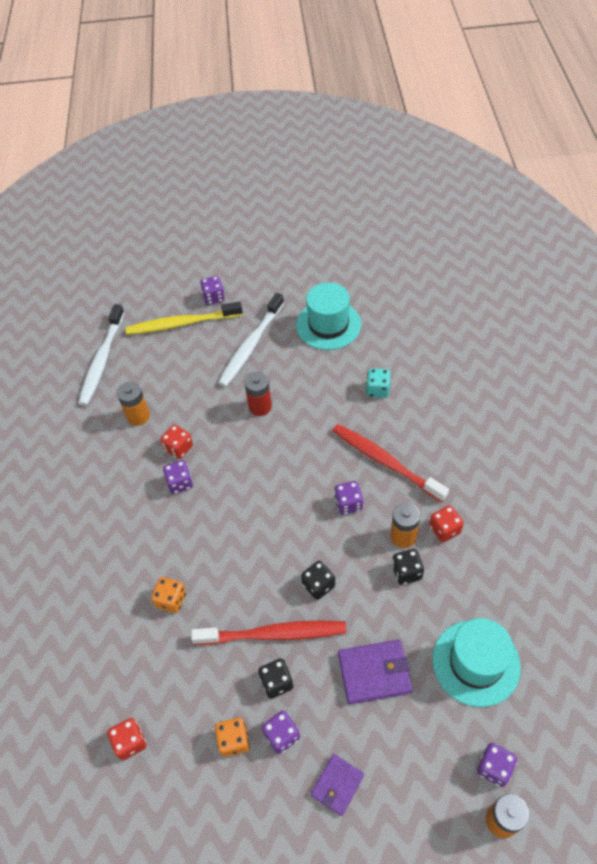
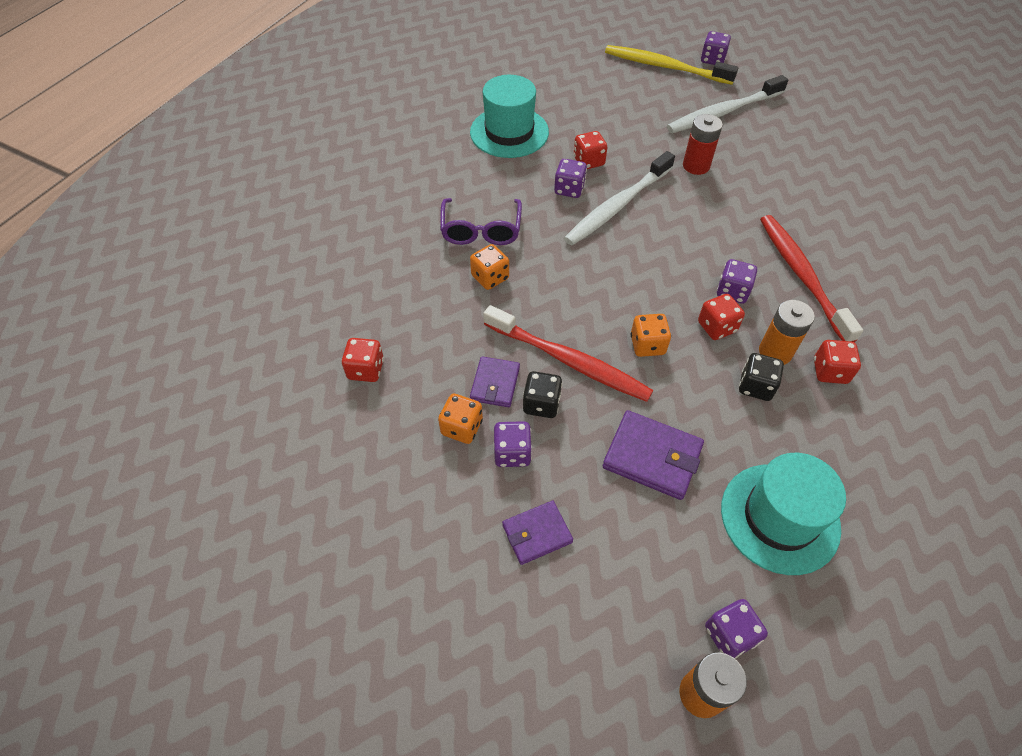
camera: 30 degrees right, 0 degrees up
(102, 360) = (567, 63): white toothbrush -> white toothbrush (617, 206)
(136, 562) = (481, 230): none -> purple glasses
(138, 416) = (569, 119): orange battery -> none
(234, 688) = (495, 384): none -> purple wallet
(318, 585) = (647, 345): black dice -> orange dice
(328, 325) = (820, 131): turquoise hat -> turquoise hat (509, 132)
(355, 540) = (716, 327): none -> red dice
(378, 390) = (838, 209): turquoise dice -> none

